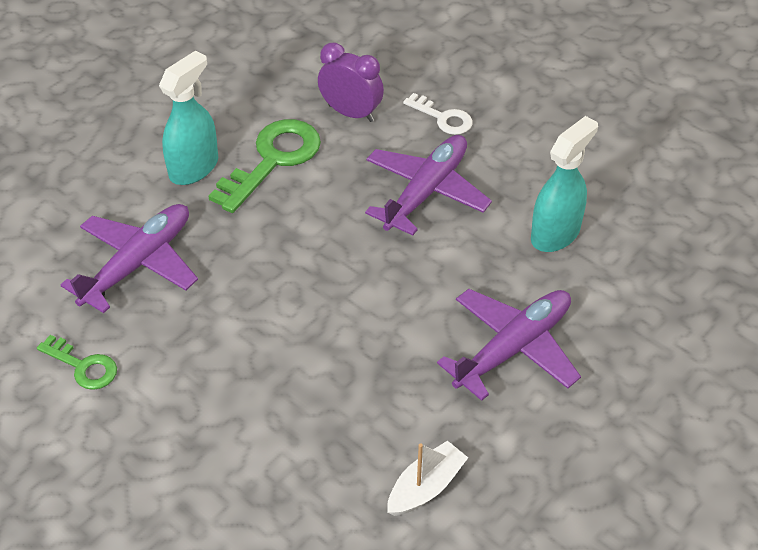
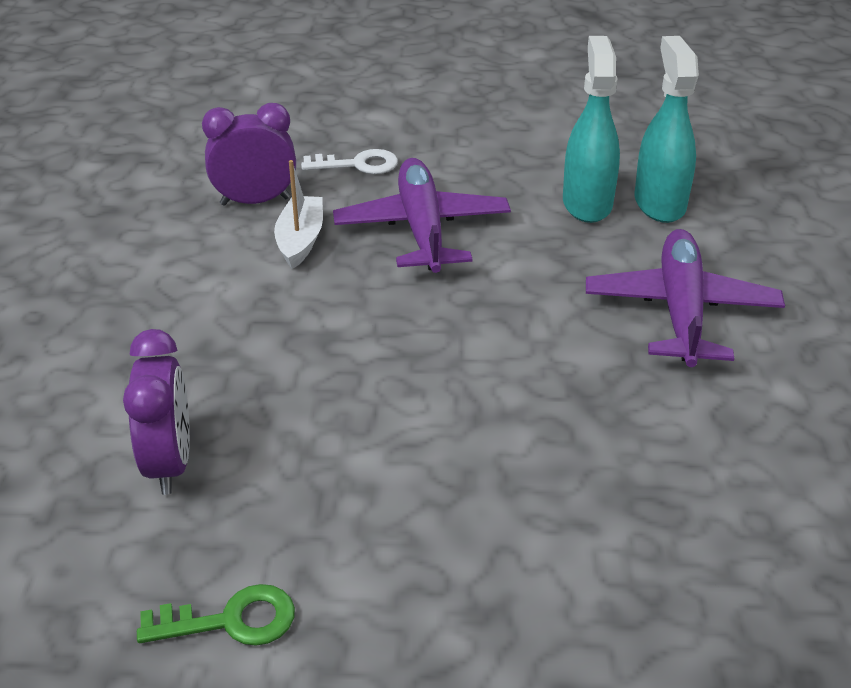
camera: 40 degrees left, 10 degrees down
(138, 264) = (170, 463): purple plane -> purple clock
(194, 168) = (126, 331): turquoise spray bottle -> turquoise spray bottle (659, 203)
(273, 160) = (218, 280): green key -> none
(426, 487) = (778, 480): white boat -> white boat (300, 240)

